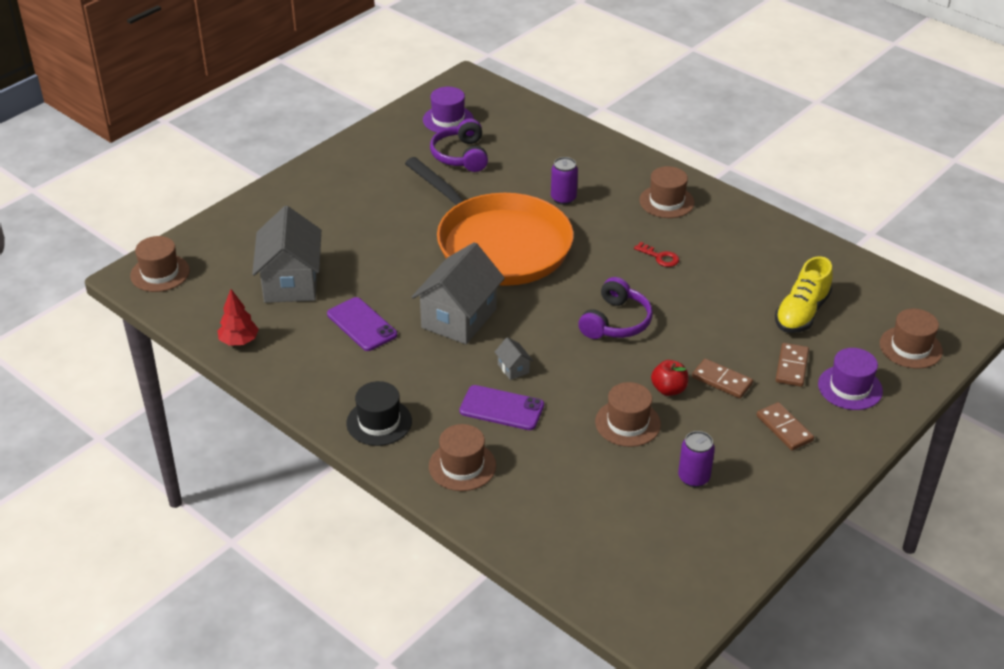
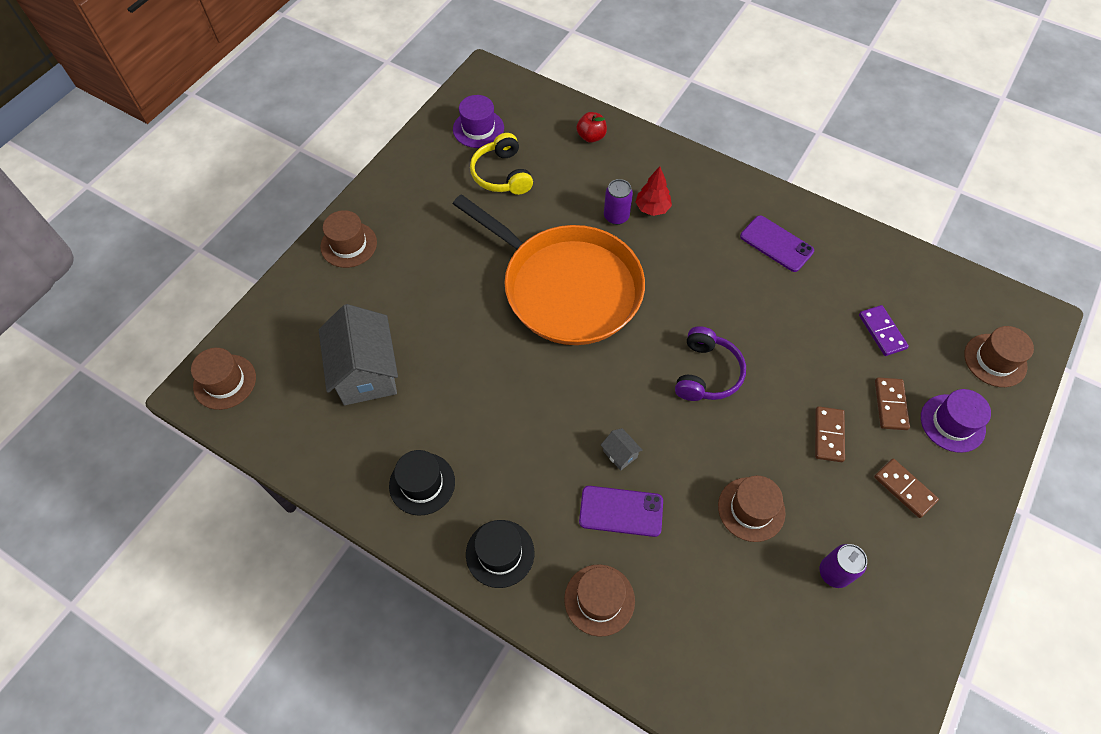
camera: 10 degrees left, 20 degrees up
(239, 341) = (329, 464): red tree -> red tree (652, 208)
(321, 365) = (422, 483): none -> black hat
(362, 324) = (452, 419): purple phone -> purple phone (776, 244)
(459, 318) = (549, 394): grey house -> none
(461, 156) = (502, 174): purple headphones -> yellow headphones
(660, 257) = (728, 280): red key -> none
(666, 201) = (717, 206): brown hat -> brown hat (349, 244)
(668, 389) = (780, 456): red apple -> red apple (591, 137)
(721, 381) = (828, 435): brown domino -> brown domino turned 75 degrees clockwise
(801, 313) = (882, 332): yellow shoe -> purple domino

